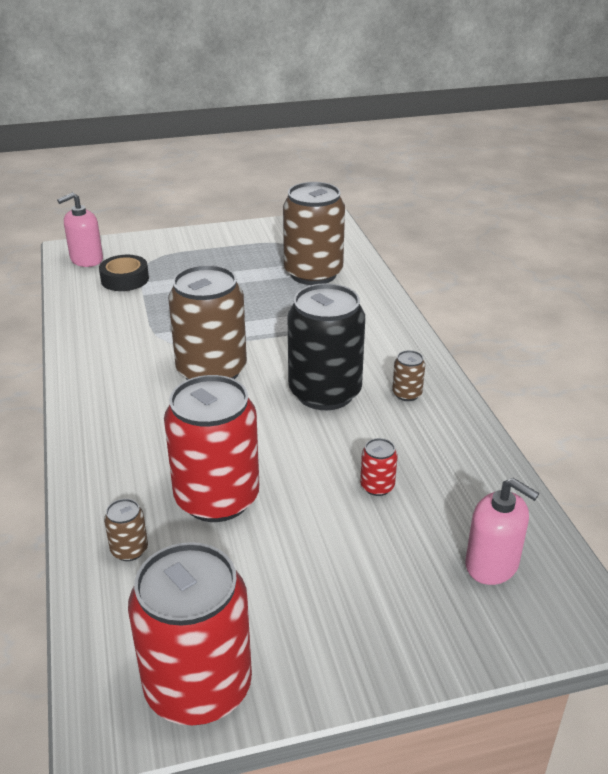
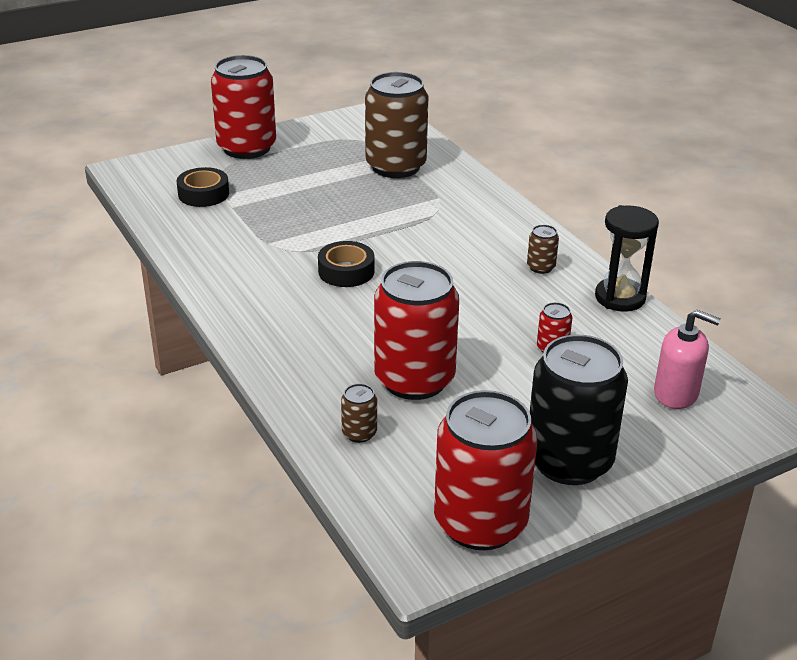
camera: 15 degrees left, 0 degrees up
(86, 260) = (149, 178): pink soap dispenser -> none
(187, 241) = (247, 148): none -> red can
(211, 371) = (346, 271): brown can -> black tape
(325, 393) = (465, 276): black can -> black can (569, 461)
(476, 440) = (620, 298): none -> black hourglass

